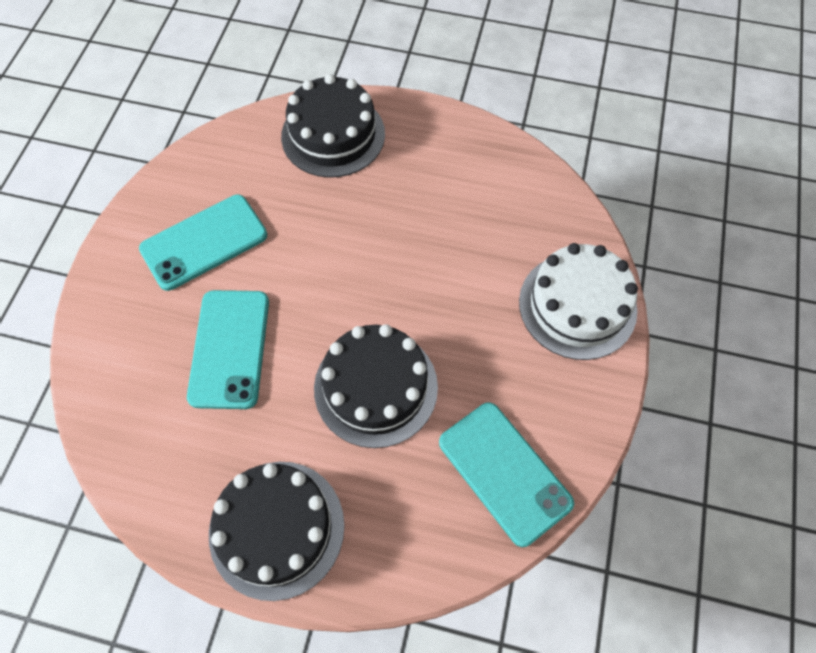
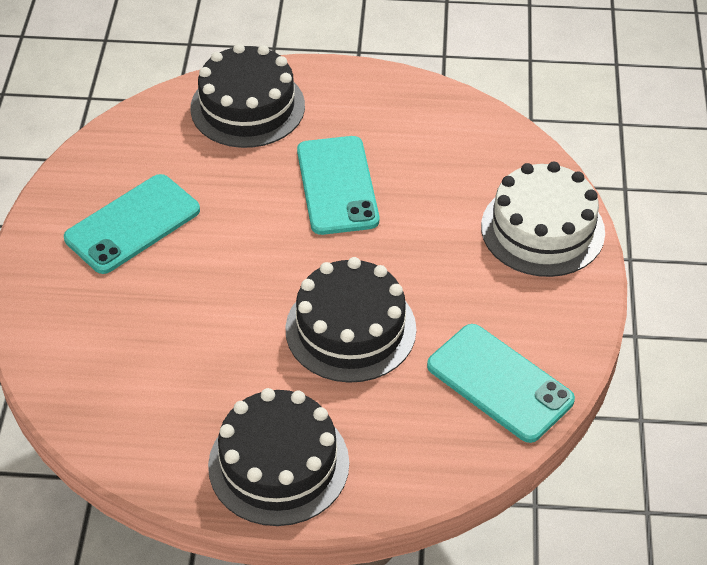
camera: 10 degrees left, 15 degrees down
(230, 348) = (187, 316): turquoise phone -> turquoise phone (337, 185)

